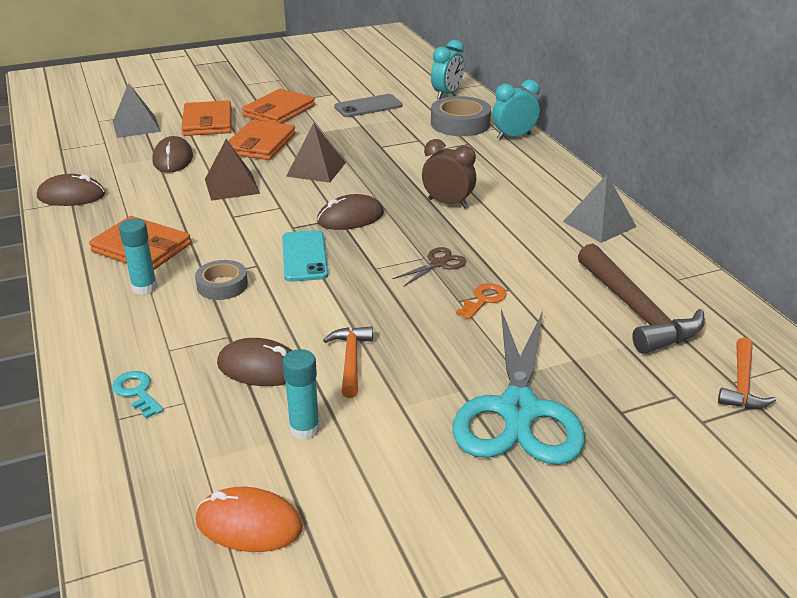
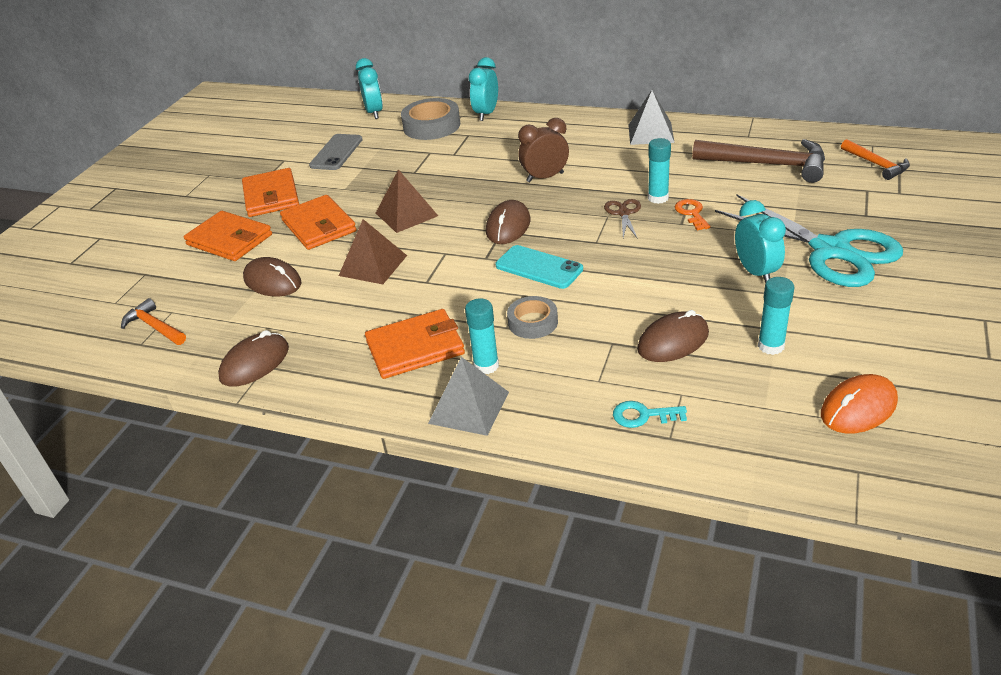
camera: 45 degrees left, 5 degrees up
(136, 126) = (168, 282): grey pyramid -> grey pyramid (469, 407)
(351, 360) = (707, 296): orange hammer -> orange hammer (155, 327)
(423, 375) = (756, 272): none -> turquoise clock
(487, 271) = (658, 198): none -> turquoise glue stick

